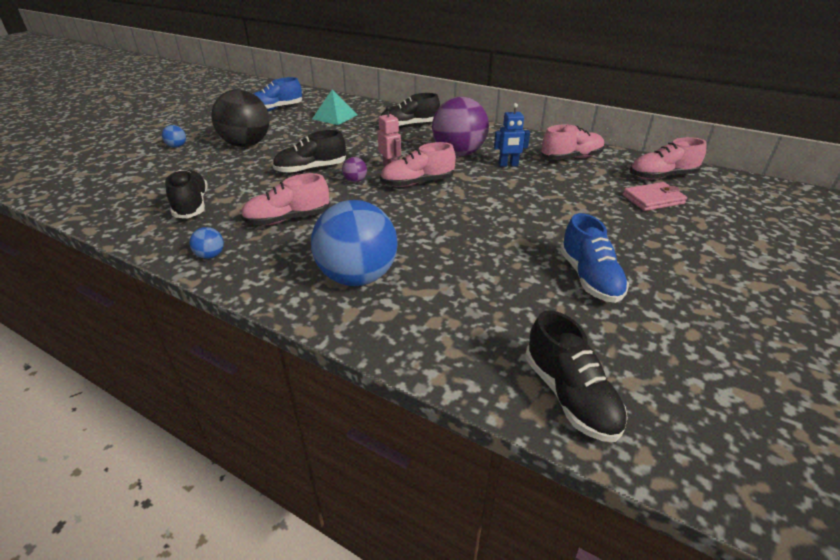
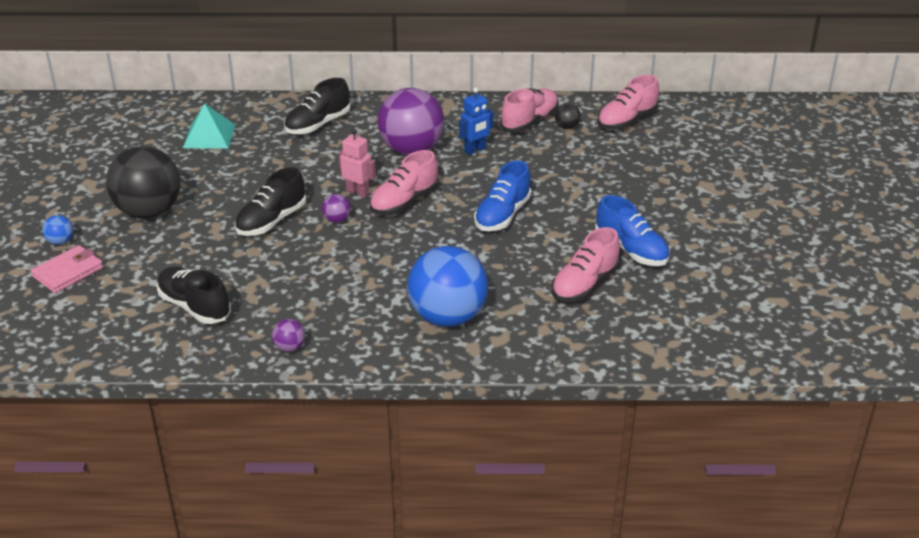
camera: 30 degrees left, 0 degrees up
(210, 255) = (289, 347): blue ball -> purple ball
(275, 109) = (112, 145): blue shoe -> blue shoe (502, 215)
(288, 219) = (318, 286): pink shoe -> pink shoe (584, 285)
(570, 396) = (674, 343): black shoe -> none
(601, 168) = (567, 127): none -> black ball
(653, 199) = (634, 151): pink wallet -> pink wallet (68, 272)

